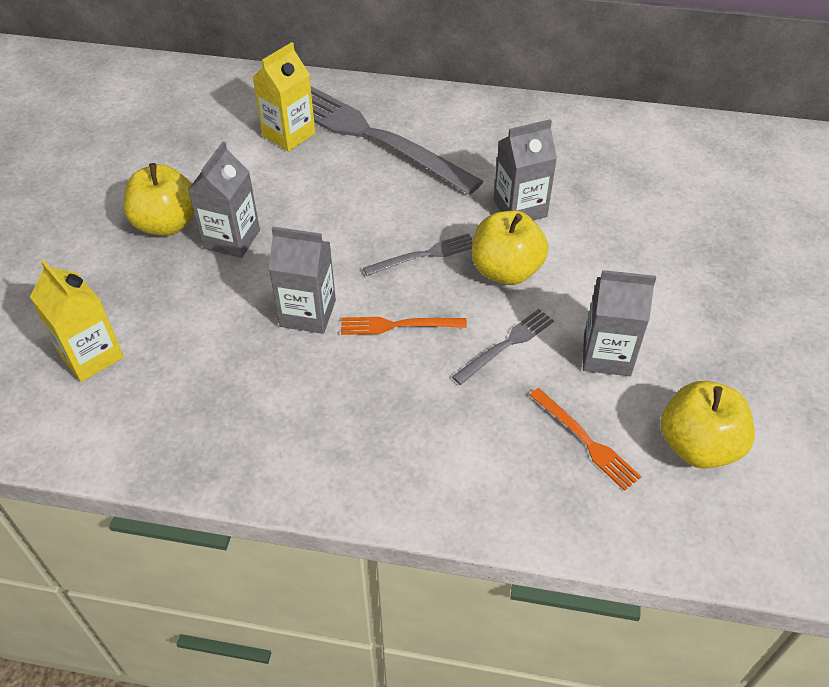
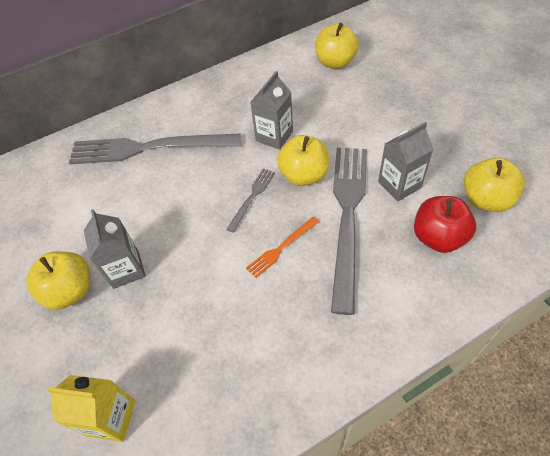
camera: 35 degrees left, 5 degrees up
(289, 135) = (93, 180): yellow carton -> none
(308, 313) = (223, 280): grey carton -> none
(506, 345) = (348, 216): grey fork -> grey fork, size x2.27
(585, 441) = (438, 237): orange fork -> red apple
(691, 171) = (335, 62): none -> yellow apple

